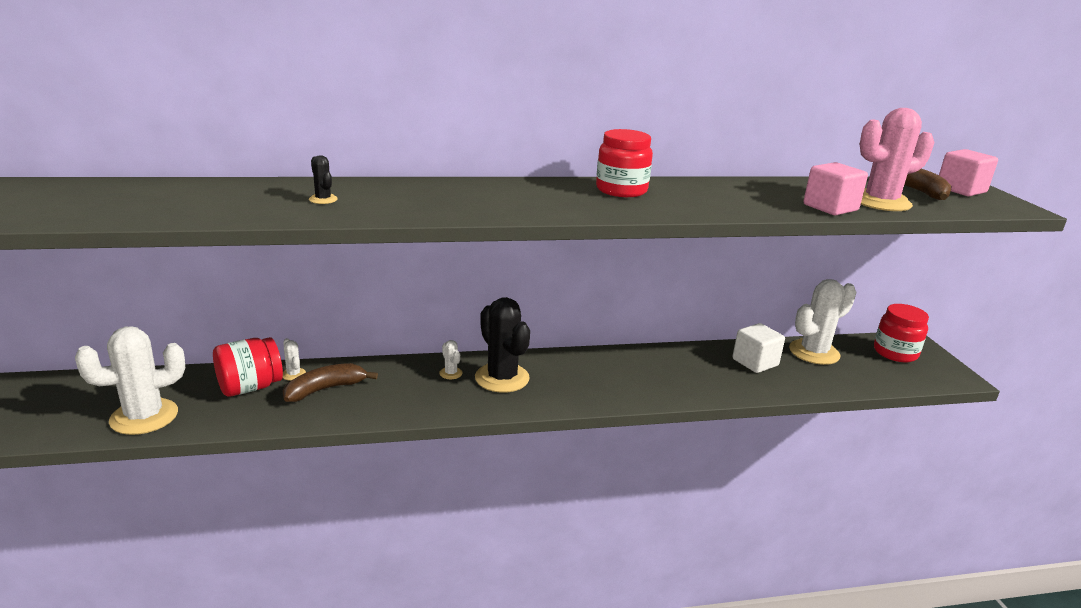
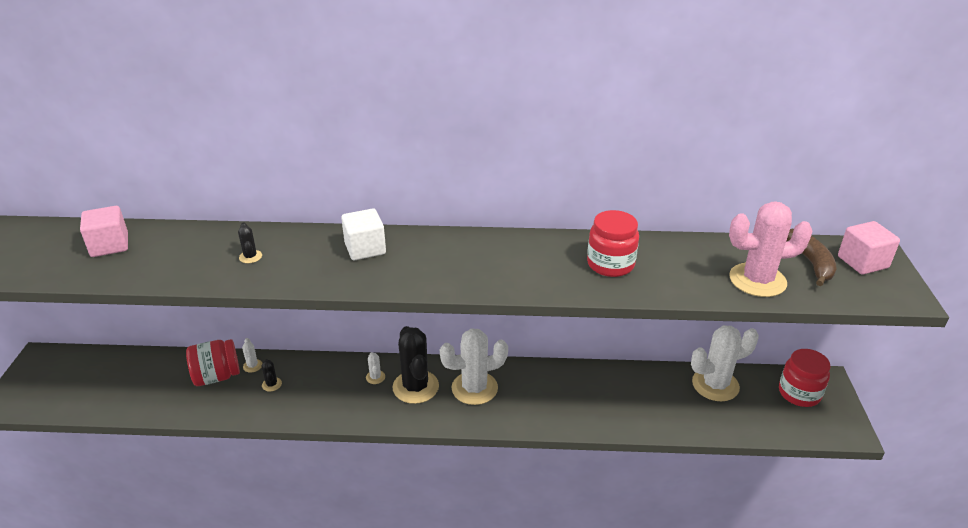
camera: 15 degrees right, 10 degrees up
(144, 417) = (135, 398): white cactus -> white cactus (474, 388)
(325, 389) = (272, 384): brown banana -> black cactus
(621, 190) = (509, 251): red jar -> red jar (610, 264)
(755, 362) = (650, 391): white cube -> white cube (365, 249)
(830, 207) = (697, 287): pink cube -> pink cube (110, 245)

